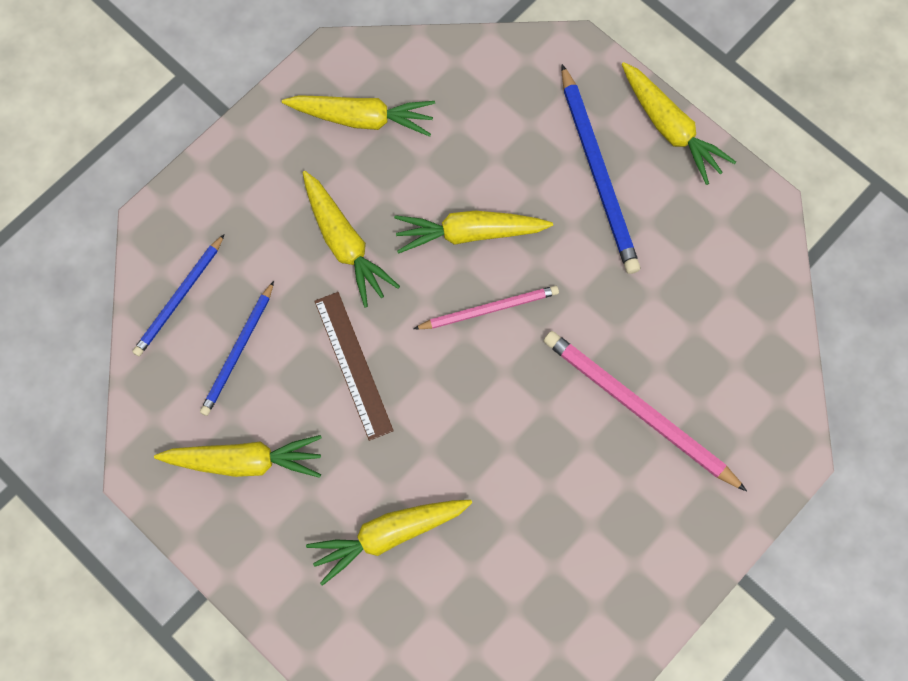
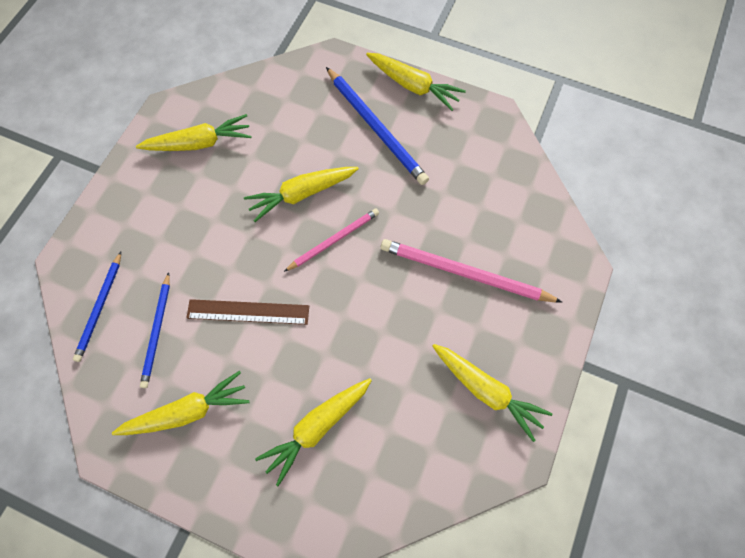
camera: 20 degrees left, 5 degrees down
(344, 243) = (213, 229): yellow carrot -> yellow carrot (486, 390)
(353, 365) = (248, 312): brown ruler -> brown ruler turned 45 degrees counterclockwise

